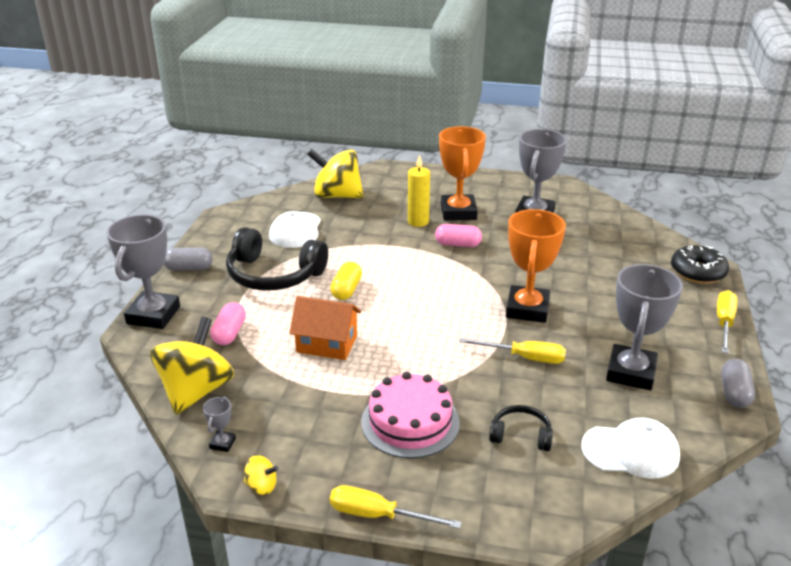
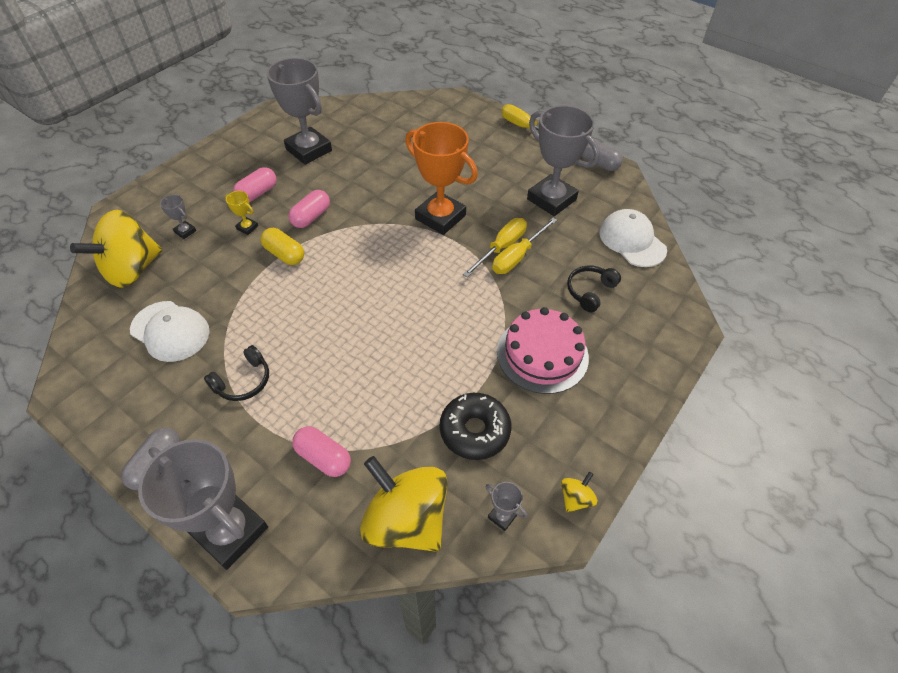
camera: 65 degrees left, 20 degrees up
(273, 275) = (243, 381): black headphones -> black headphones, size x0.50
(327, 344) = (398, 375): orange house -> none
(346, 290) = (321, 327): yellow capsule -> yellow capsule (284, 254)
(378, 515) = (642, 419): yellow screwdriver -> yellow screwdriver (517, 256)
(389, 200) = (185, 231): none -> grey trophy
(418, 222) = (247, 227): yellow candle -> yellow trophy
(458, 212) = (257, 193): orange trophy -> pink capsule
(630, 451) = (632, 241): white cap -> white cap turned 60 degrees counterclockwise
(697, 272) = (459, 108): black donut -> black donut (474, 431)

